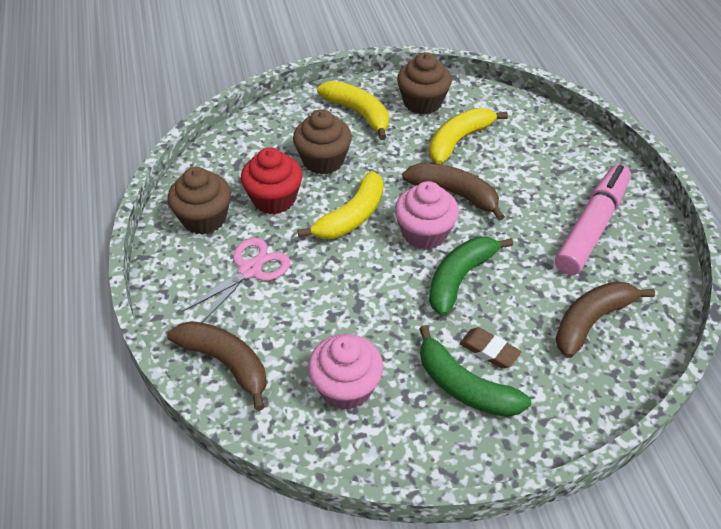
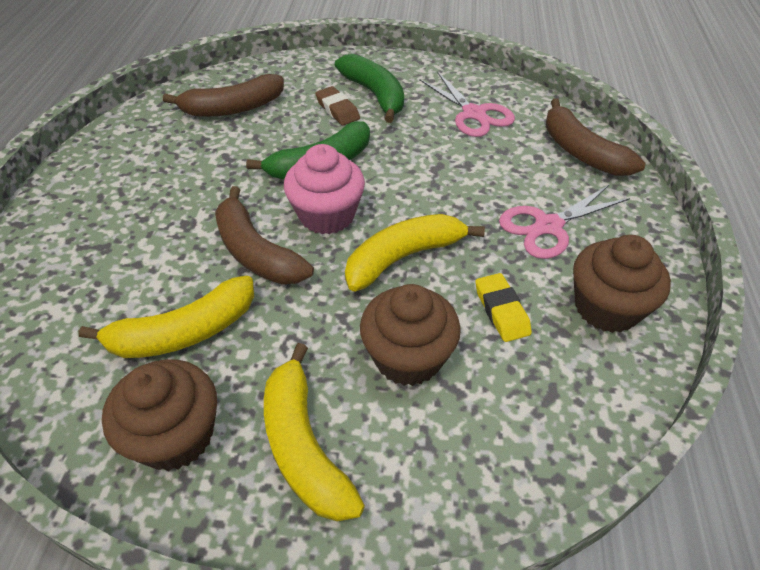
camera: 160 degrees left, 0 degrees up
(274, 199) = (501, 311): red cupcake -> yellow eraser
(346, 388) = (474, 114): pink cupcake -> pink scissors
(591, 227) = (142, 176): pink marker -> none

